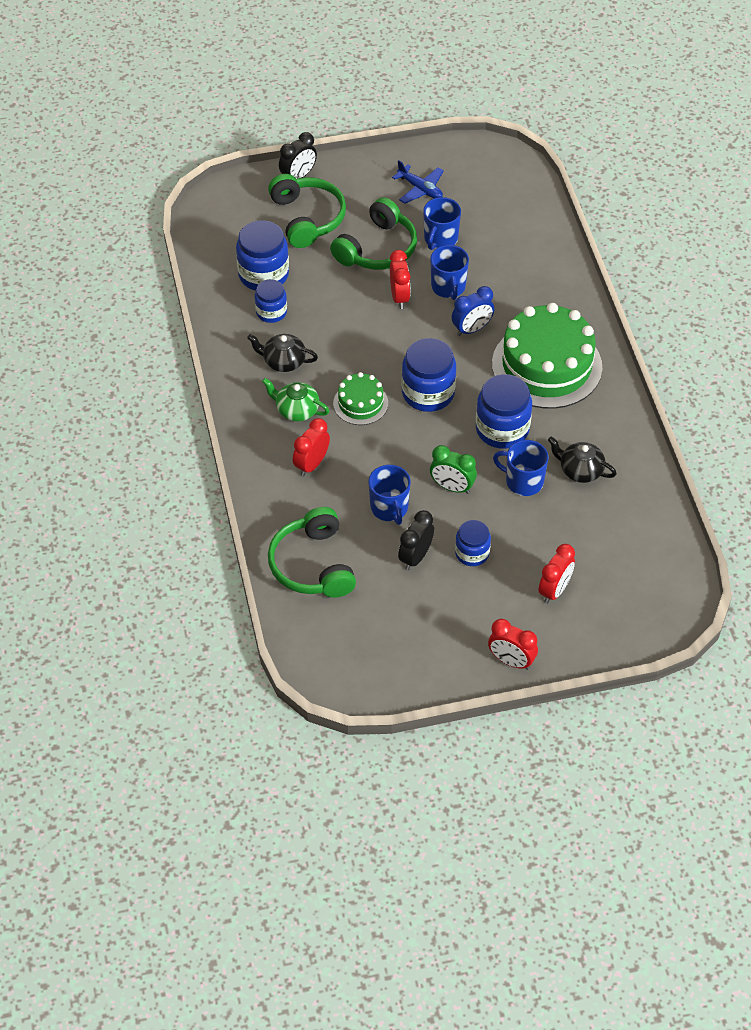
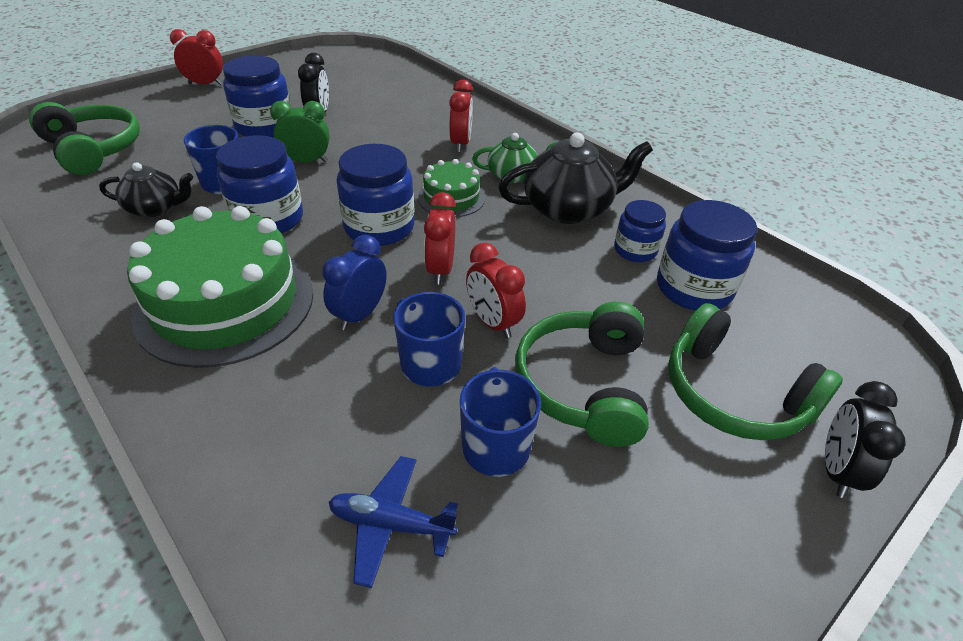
camera: 150 degrees right, 10 degrees down
(283, 361) = (569, 209): black teapot -> black teapot, size x1.68
(313, 565) = (406, 94): green headphones -> green headphones (93, 149)
(389, 508) = (363, 135): blue mug -> none
(420, 189) = (611, 550): blue plane -> blue plane (391, 524)
(472, 553) = (265, 127): blue jar -> blue jar, size x1.64
(554, 590) = (172, 123): red clock -> red clock (440, 270)

